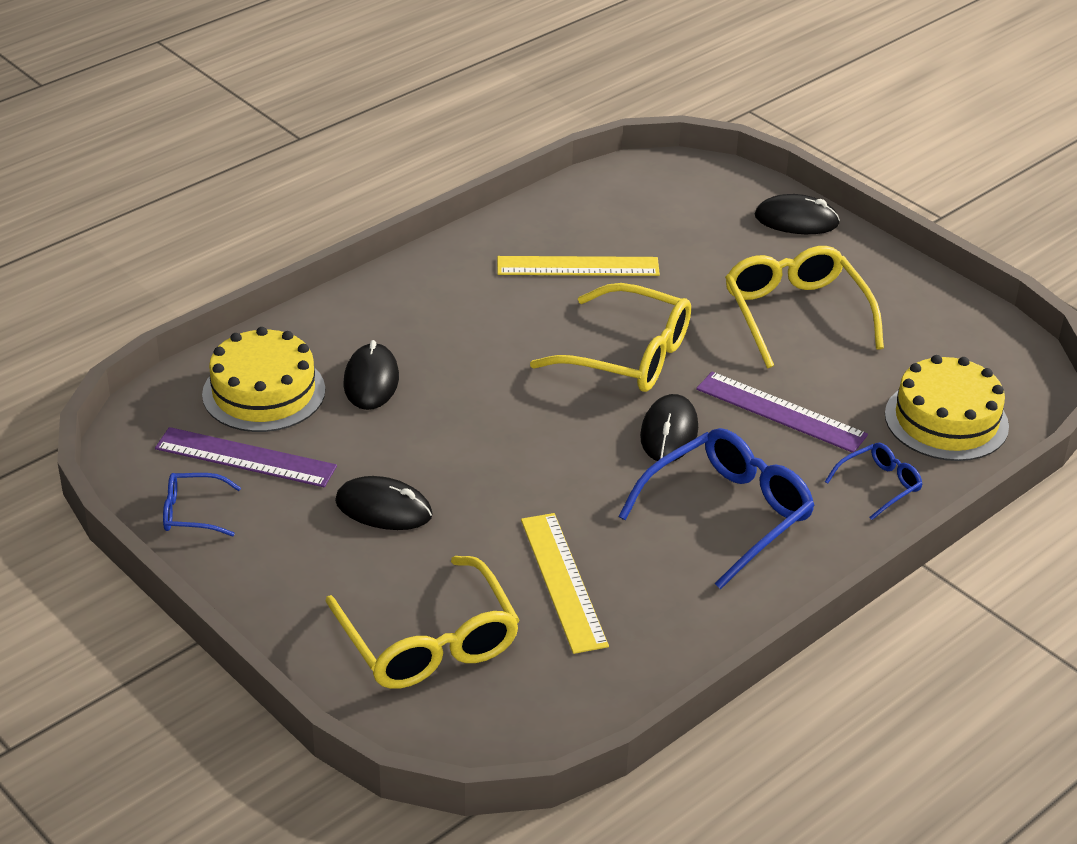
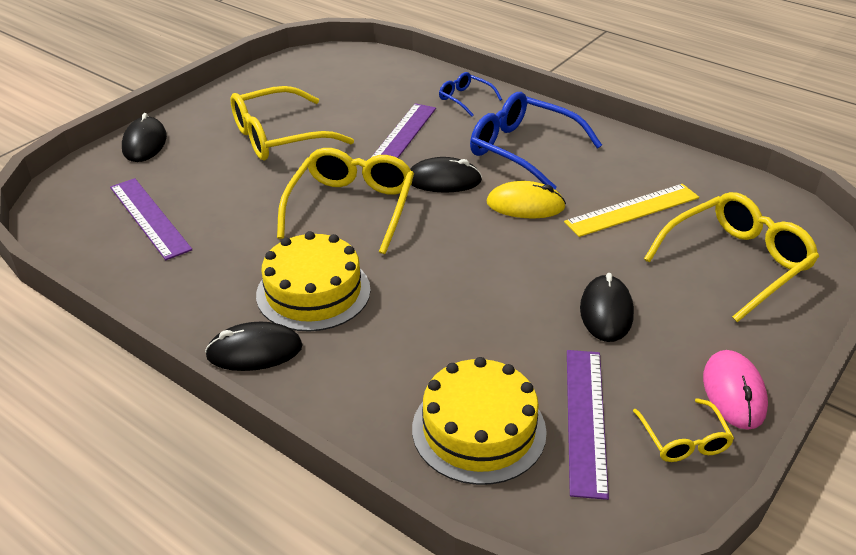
camera: 100 degrees left, 0 degrees up
(193, 513) = (683, 439): blue glasses -> yellow glasses
(232, 566) = (734, 392): none -> pink mouse
(371, 381) = (433, 352): black mouse -> black mouse (254, 351)
(578, 266) = (222, 247): yellow ruler -> none
(598, 490) = (525, 205): none -> yellow mouse
(643, 224) = (149, 218): none -> purple ruler
(946, 420) = (388, 79): yellow cake -> yellow cake (313, 292)

